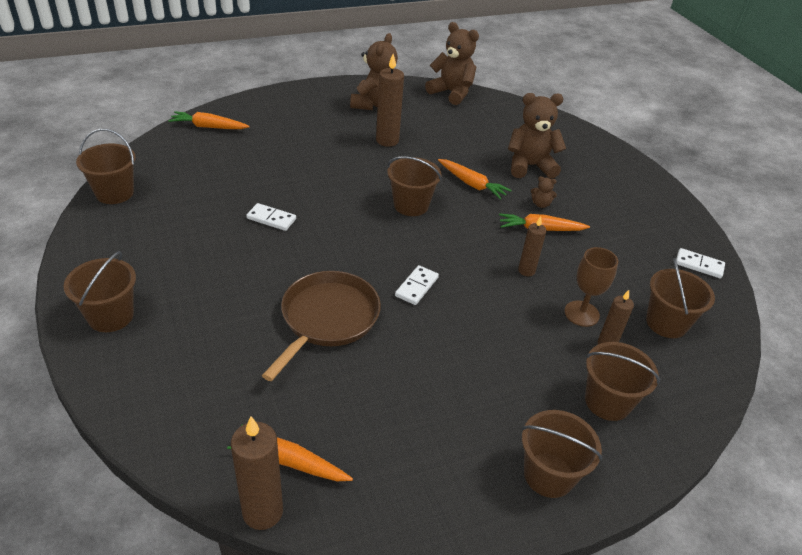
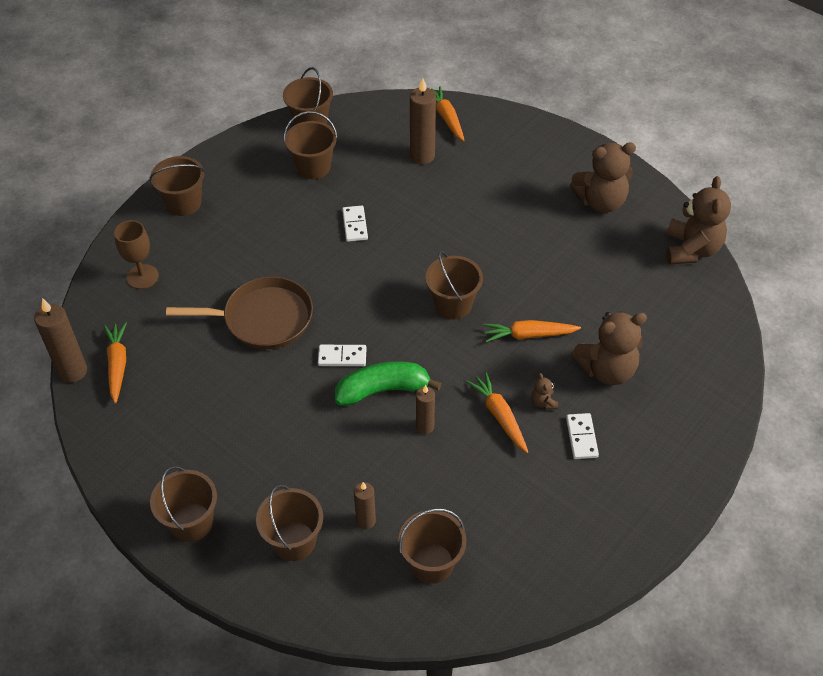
camera: 65 degrees right, 10 degrees up
(172, 213) = (313, 167): none -> brown bucket
(387, 140) = (543, 241): brown candle -> brown candle (422, 156)
(471, 278) = (382, 390): none -> green banana
(472, 184) = (528, 335): orange carrot -> orange carrot turned 75 degrees clockwise
(530, 166) = (607, 370): brown teddy bear -> brown teddy bear turned 105 degrees clockwise
(581, 313) = (395, 489): brown goblet -> brown goblet (142, 277)
(699, 265) = (552, 573): white domino -> white domino (581, 437)

